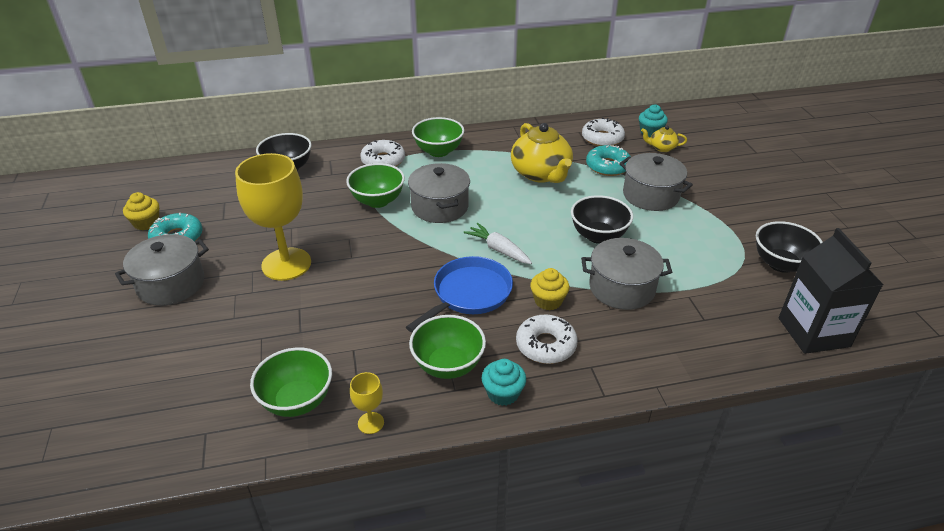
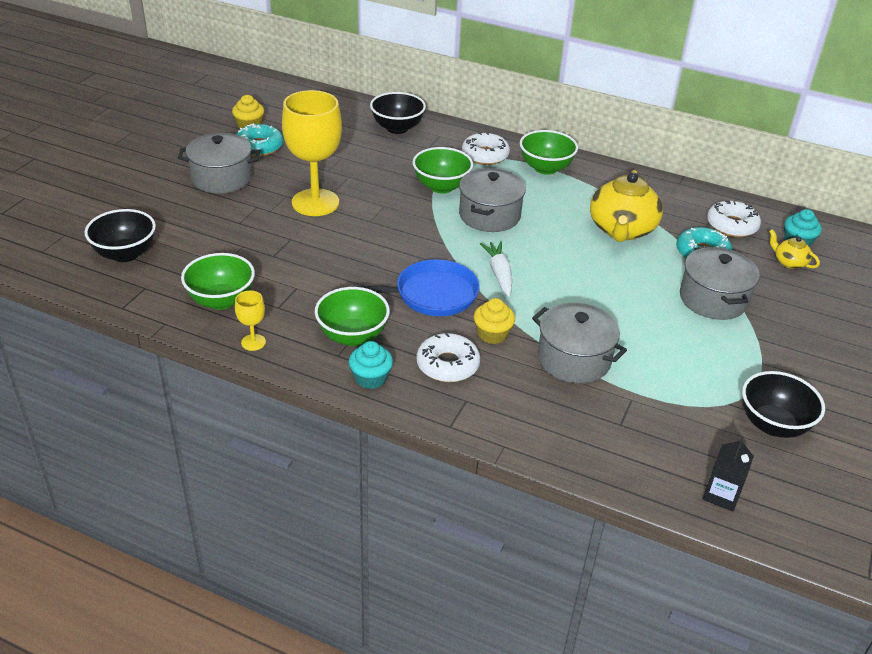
camera: 35 degrees right, 0 degrees up
(598, 236) = (608, 307): black bowl -> black bowl (125, 254)
(813, 332) = (721, 495): black carton -> black carton, size x0.51

